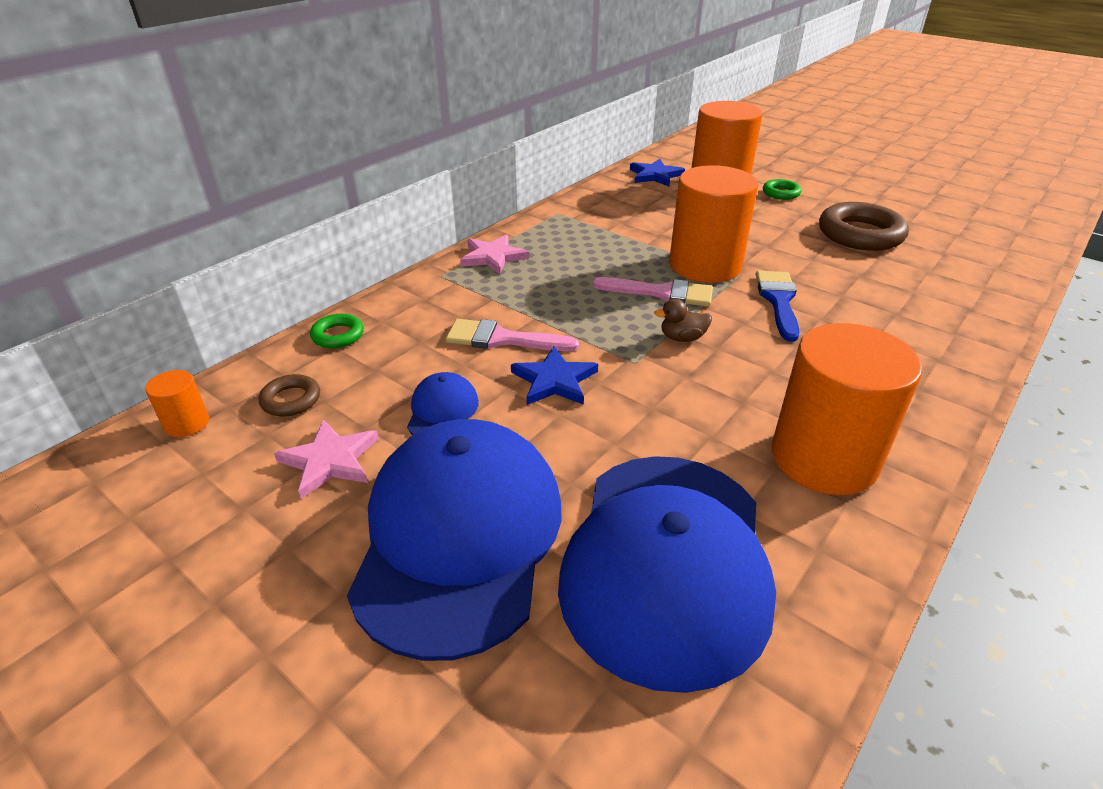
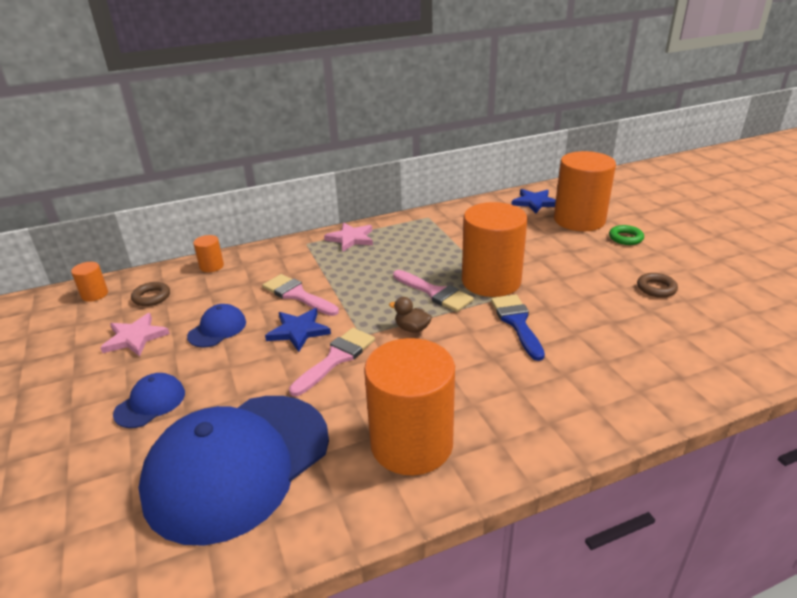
camera: 30 degrees right, 5 degrees down
(338, 335) = (211, 266): green ring -> orange cylinder
(459, 536) = (150, 403): blue cap -> blue cap, size x0.41
(637, 397) = (336, 358): none -> pink brush
(778, 300) = (516, 322): blue brush -> blue brush turned 45 degrees counterclockwise
(860, 234) = (656, 288): brown ring -> brown ring, size x0.50

